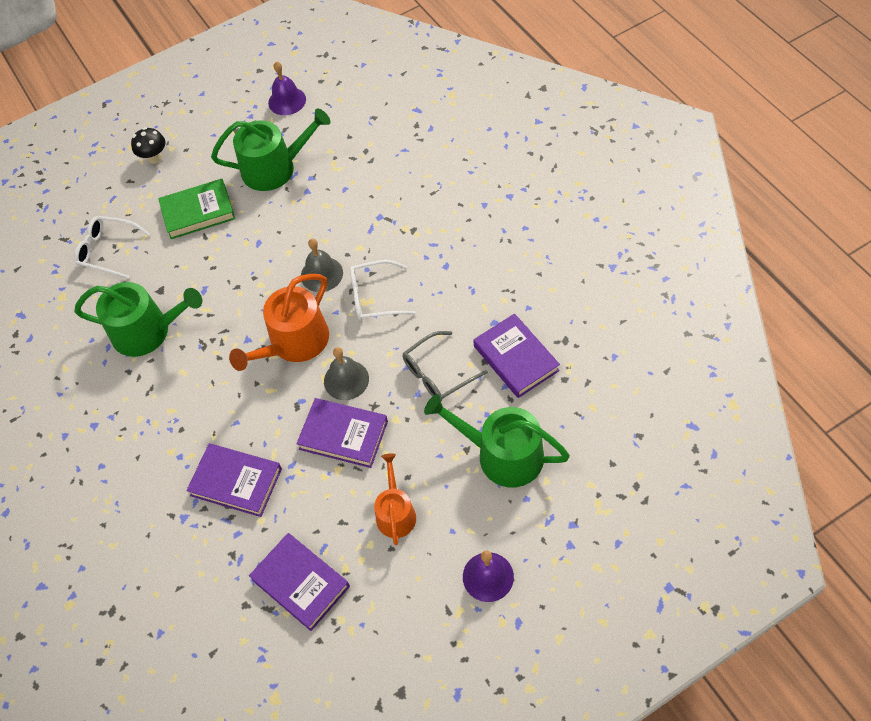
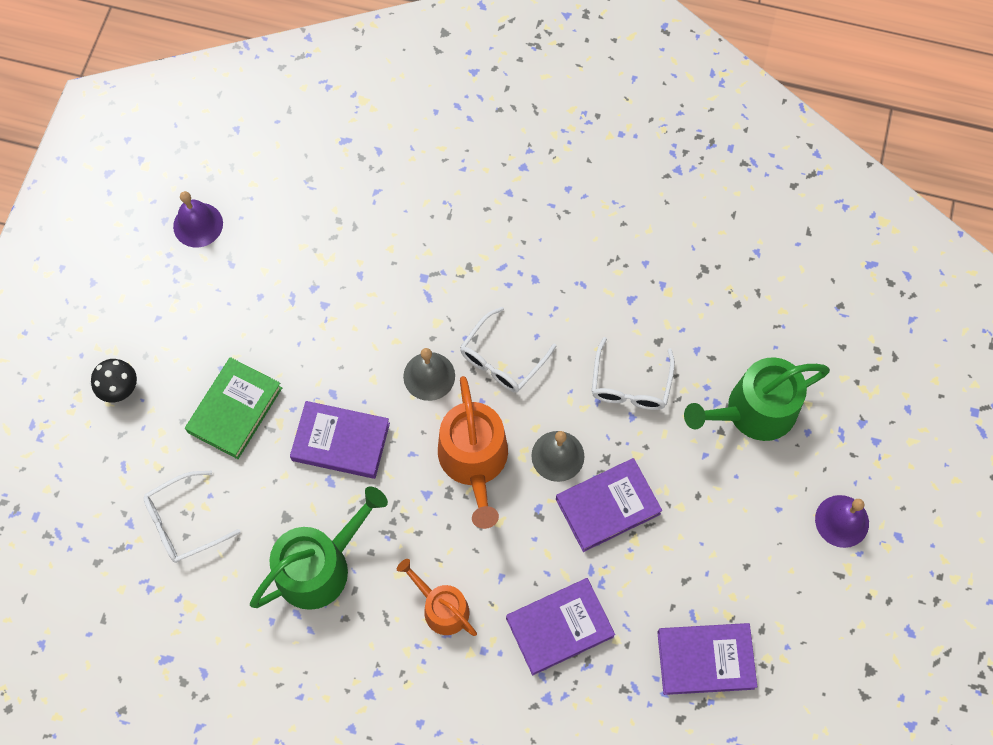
camera: 50 degrees left, 10 degrees up
(275, 168) = (265, 305): green watering can -> none
(395, 513) = (719, 534): orange watering can -> orange watering can (441, 608)
(438, 373) = (630, 384): grey glasses -> white glasses
(516, 358) = (681, 318): purple book -> purple book (341, 442)

